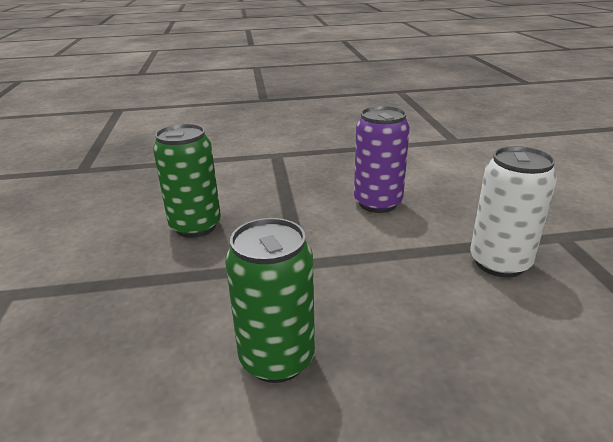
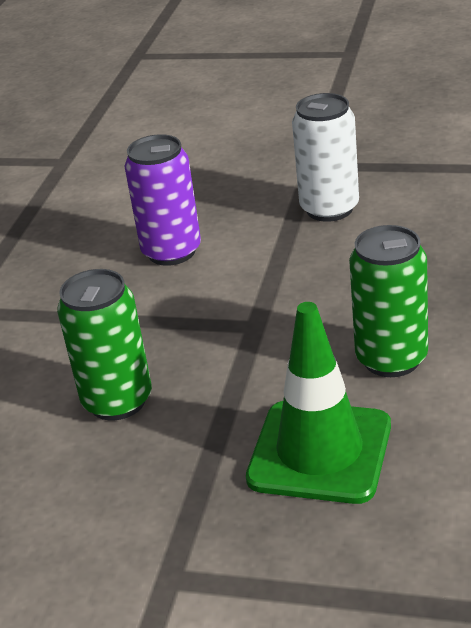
camera: 65 degrees left, 5 degrees up
(134, 340) = (320, 452): none -> green traffic cone

